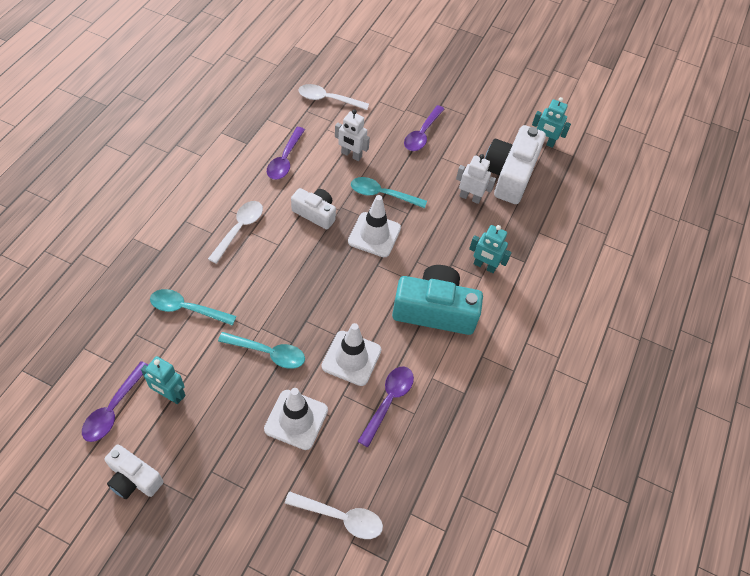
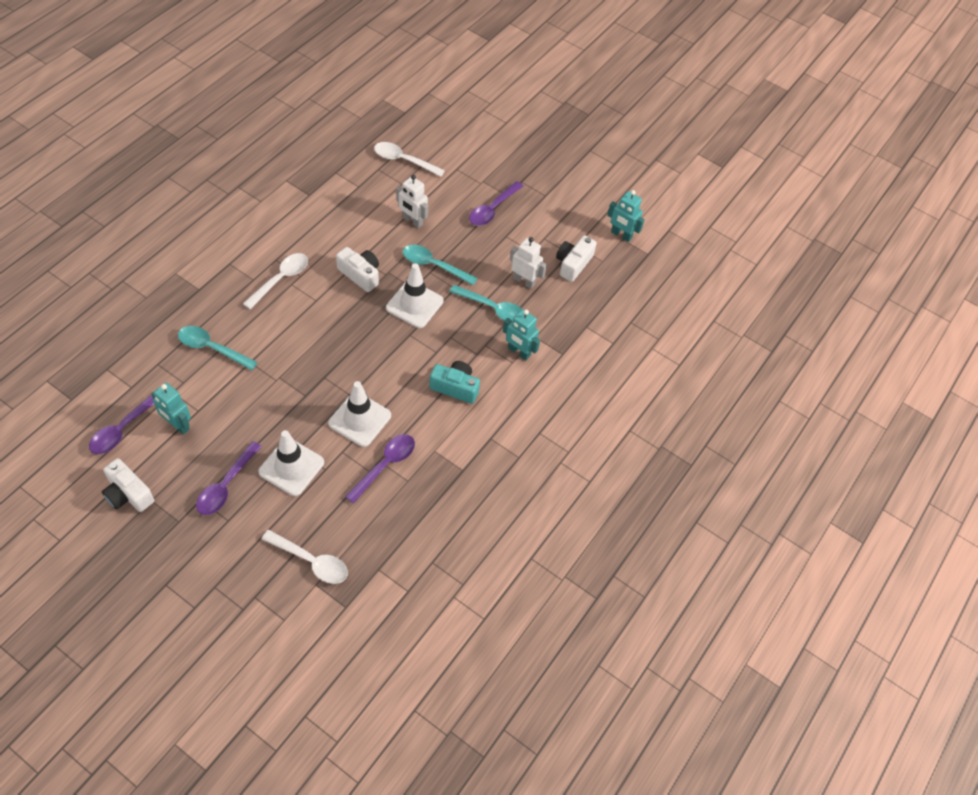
camera: 10 degrees right, 0 degrees up
(268, 353) = (280, 401): turquoise spoon -> turquoise spoon (493, 308)
(285, 159) = (343, 216): purple spoon -> purple spoon (226, 485)
(434, 310) = (455, 387): turquoise camera -> turquoise camera, size x0.58
(509, 175) = (573, 264): white camera -> white camera, size x0.58

